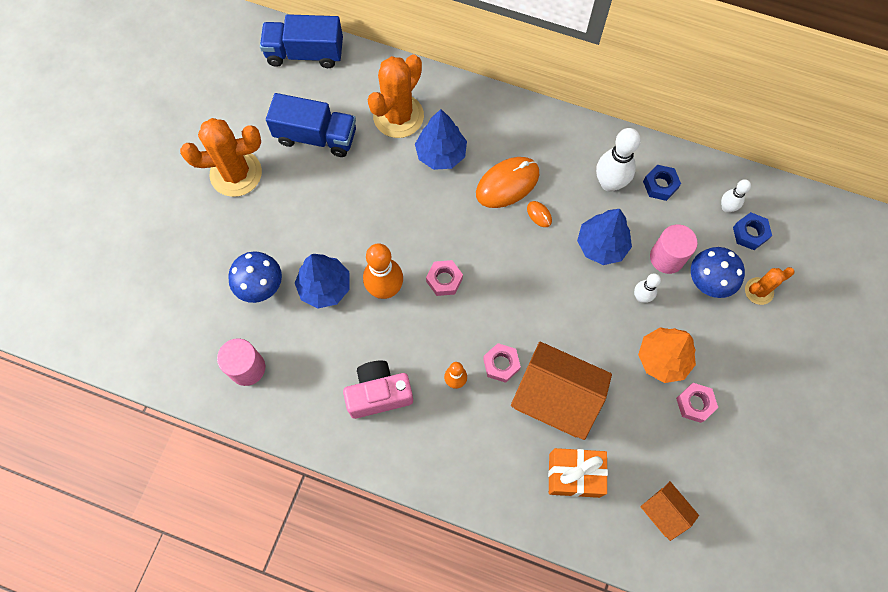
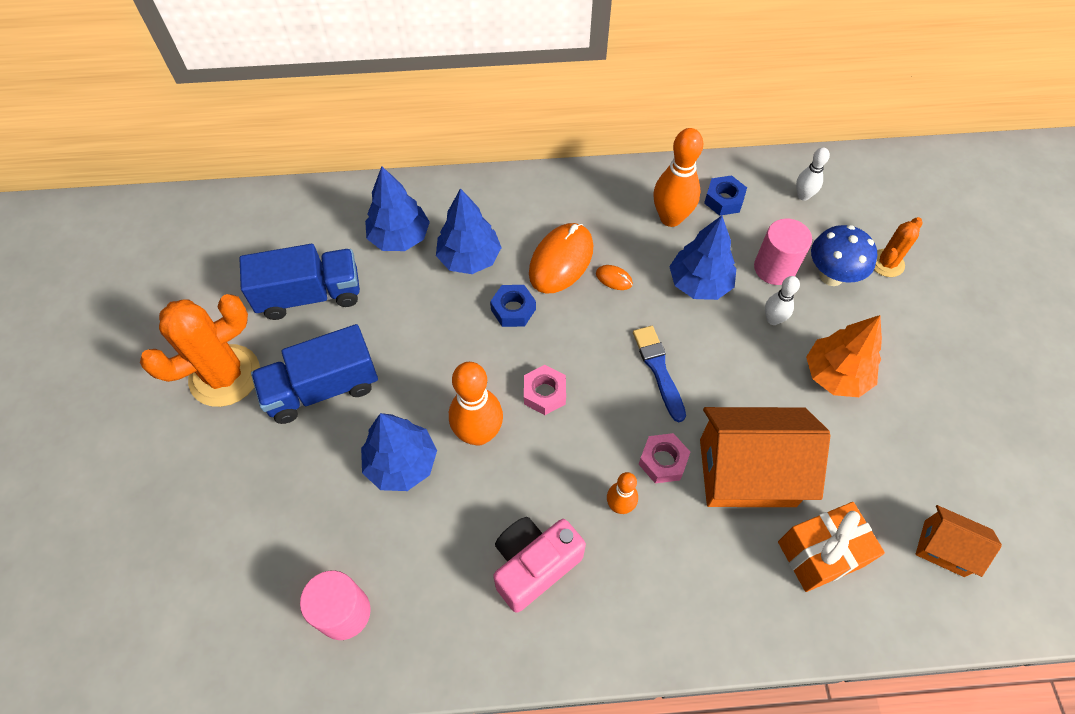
camera: 25 degrees left, 10 degrees down
(261, 287) = (318, 499): blue mushroom -> none
(305, 53) = (256, 212): blue truck -> blue truck (322, 388)
(398, 116) = (400, 237): orange cactus -> blue tree
(534, 298) = (658, 370): none -> blue brush
(609, 183) = (670, 218): white bowling pin -> orange bowling pin
(695, 404) = (898, 408): pink nut -> none
(750, 233) = (841, 211): blue nut -> blue nut (513, 309)

